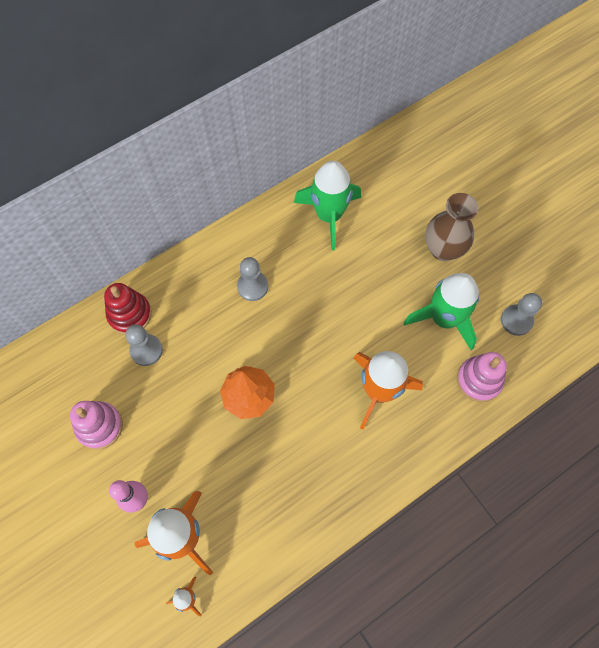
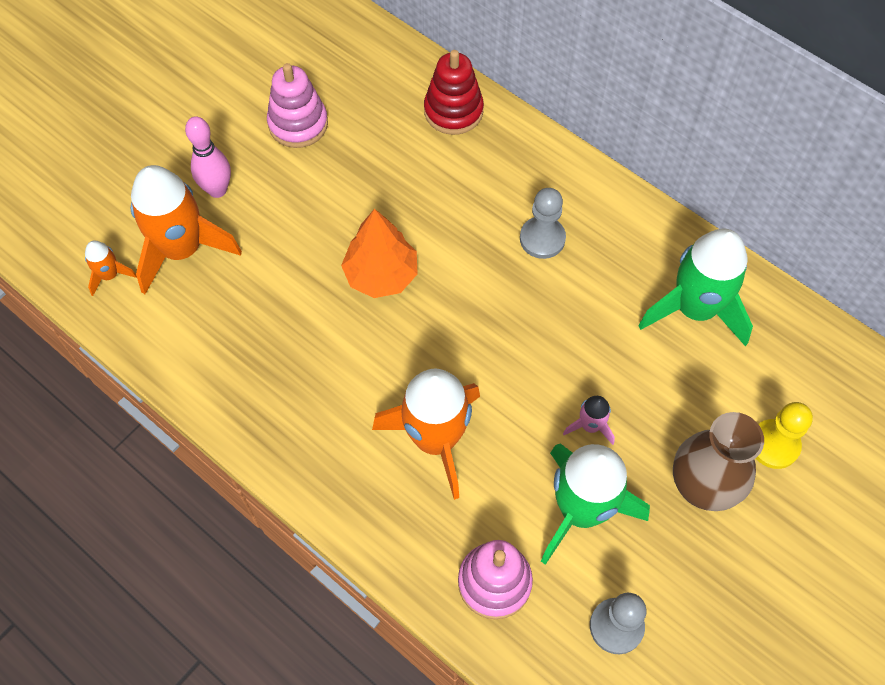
camera: 75 degrees right, 5 degrees down
(146, 350) = (410, 143): grey pawn -> none
(391, 297) = (590, 426): none -> pink rocket
(426, 204) = (774, 445): none -> yellow pawn

